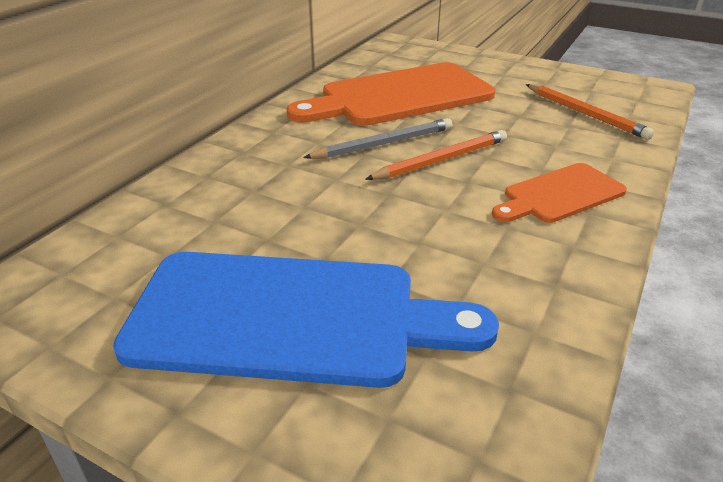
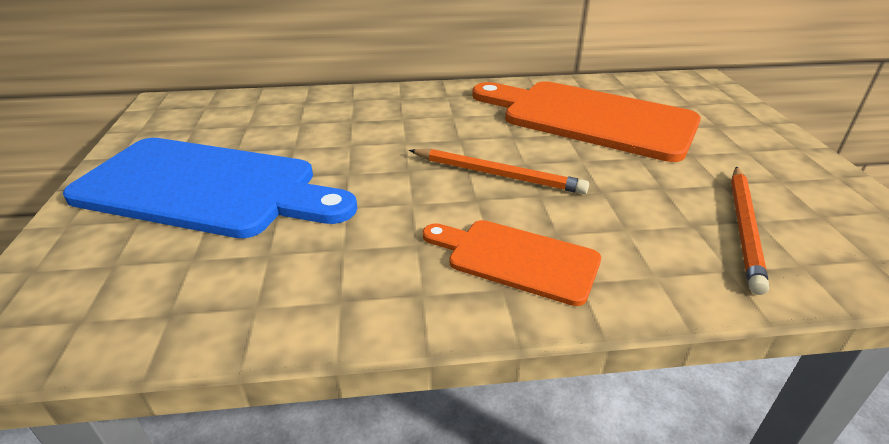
camera: 55 degrees right, 0 degrees up
(288, 318) = (205, 188): blue cutting board -> blue cutting board turned 45 degrees counterclockwise
(383, 144) = (488, 141): grey pencil -> none

